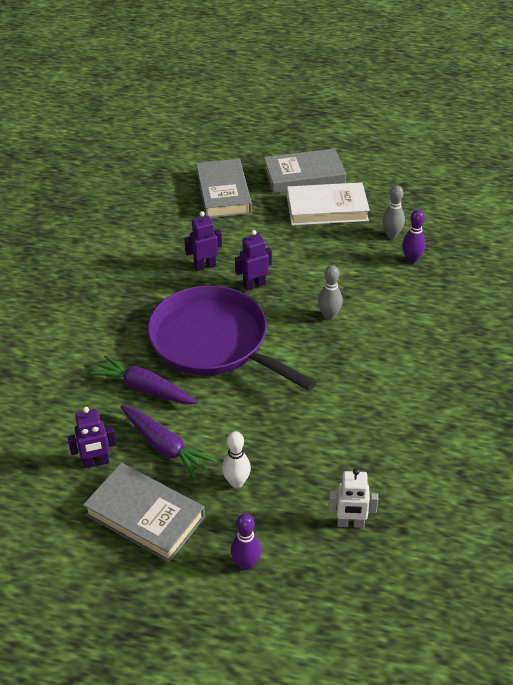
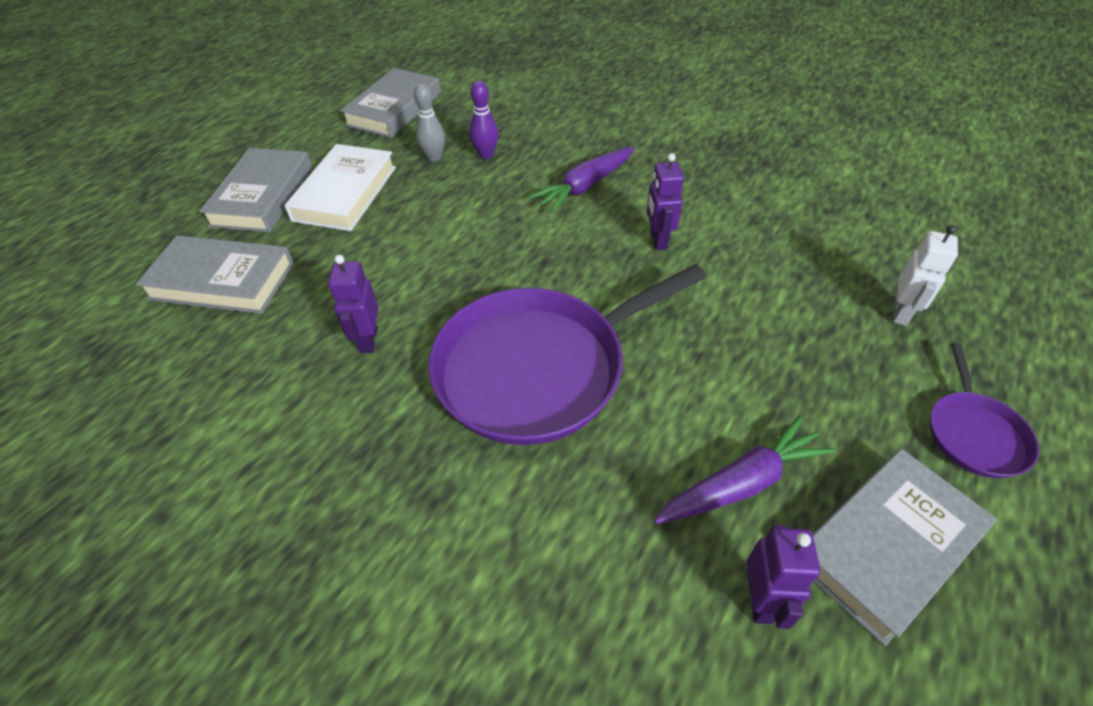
camera: 70 degrees left, 5 degrees up
(144, 388) = (605, 483): purple carrot -> purple carrot (585, 187)
(236, 482) = (824, 408): white bowling pin -> none
(246, 563) = (974, 434): purple bowling pin -> purple pan
(254, 285) = (444, 296): purple robot -> purple robot (658, 240)
(329, 315) = (544, 241): grey bowling pin -> none
(439, 195) = (394, 109): none -> grey book

